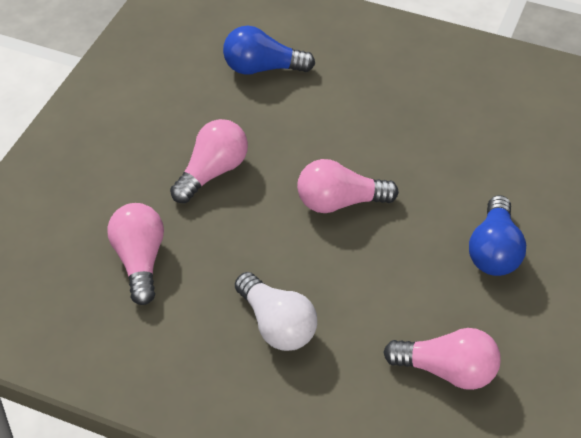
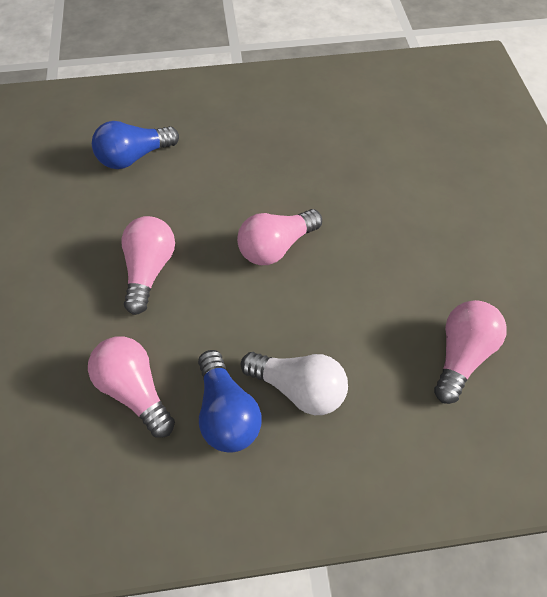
camera: 30 degrees left, 10 degrees up
(447, 371) = (460, 355): pink light bulb -> pink light bulb turned 45 degrees counterclockwise
(494, 251) = (421, 231): blue light bulb -> blue light bulb (226, 412)

